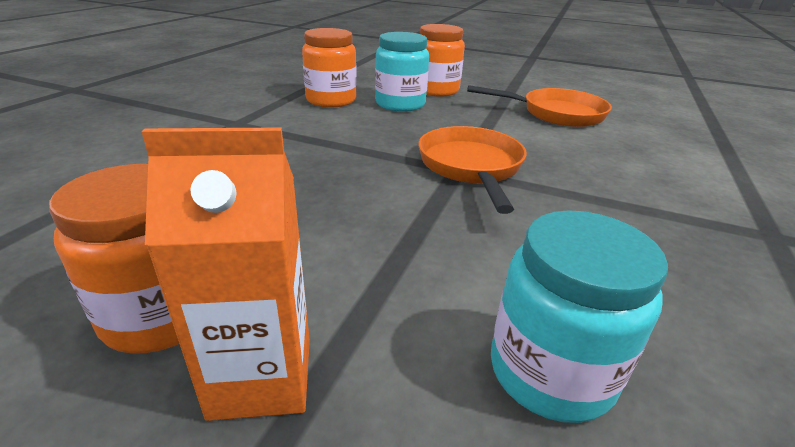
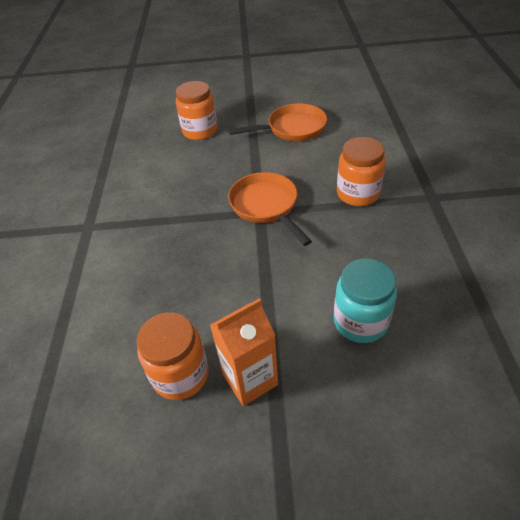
camera: 20 degrees left, 15 degrees up
(331, 100) = (133, 173): orange jar -> orange jar (358, 194)
(400, 104) = (185, 158): turquoise jar -> none

